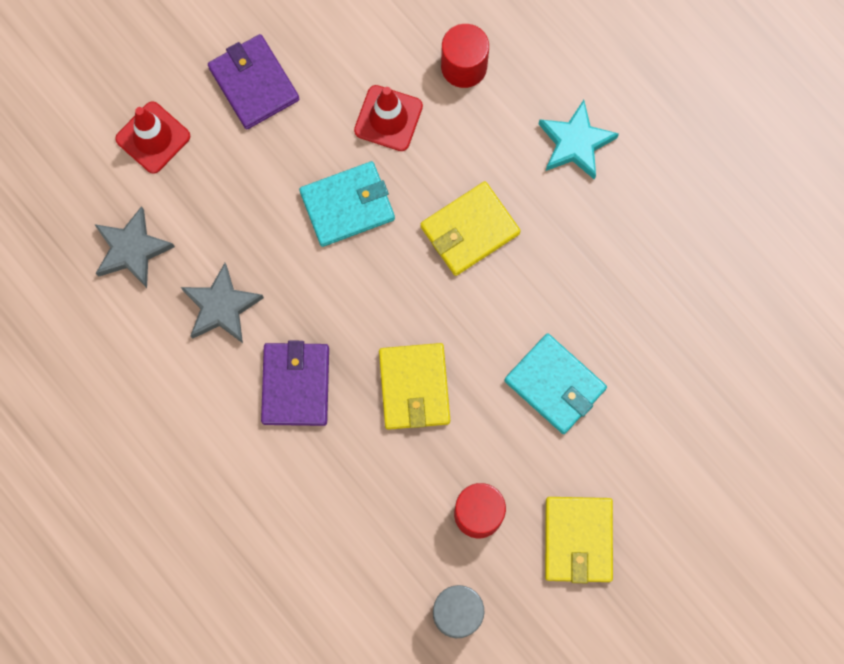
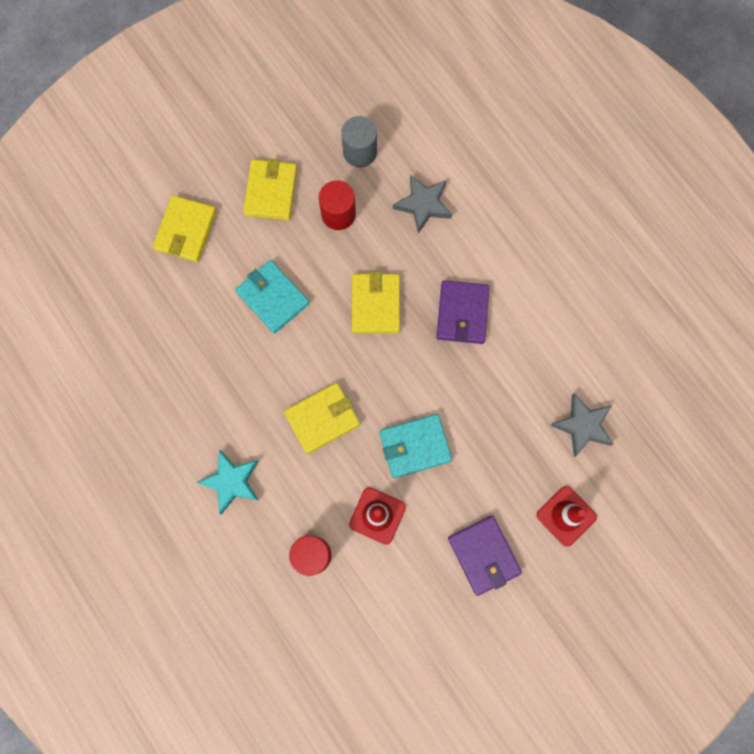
camera: 175 degrees left, 0 degrees up
(221, 307) = (515, 375): grey star -> grey star (423, 204)
(689, 471) = (186, 230): none -> yellow wallet

